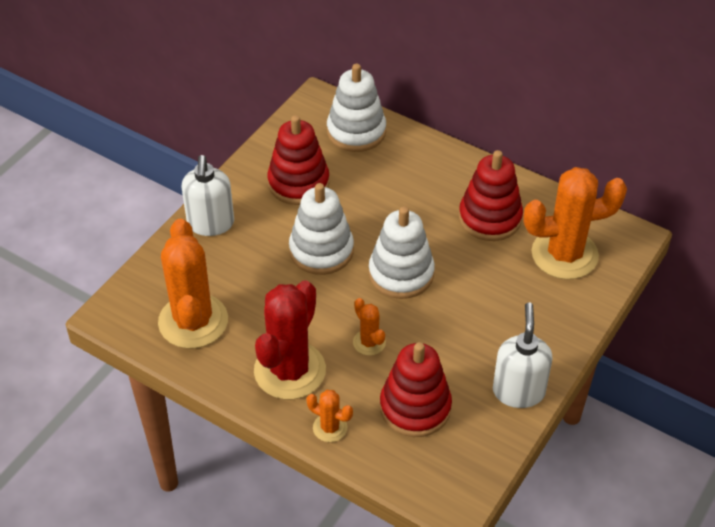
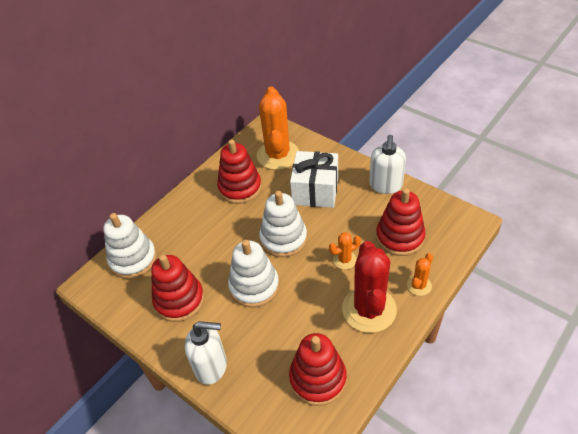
camera: 80 degrees left, 0 degrees up
(193, 321) = (318, 378): orange cactus -> red stacking toy
(290, 370) = (369, 309): red cactus -> red cactus turned 60 degrees clockwise
(495, 304) = (315, 190): none -> white gift
(518, 391) = (385, 185): white soap dispenser -> white soap dispenser turned 90 degrees counterclockwise

